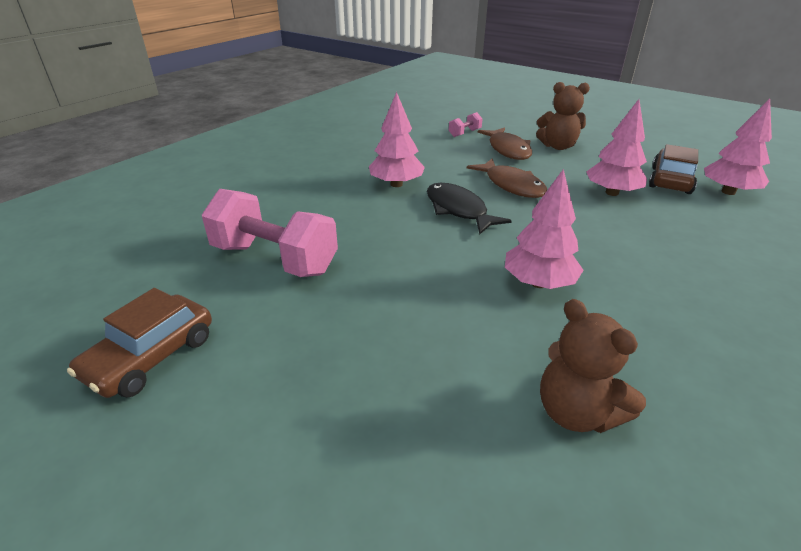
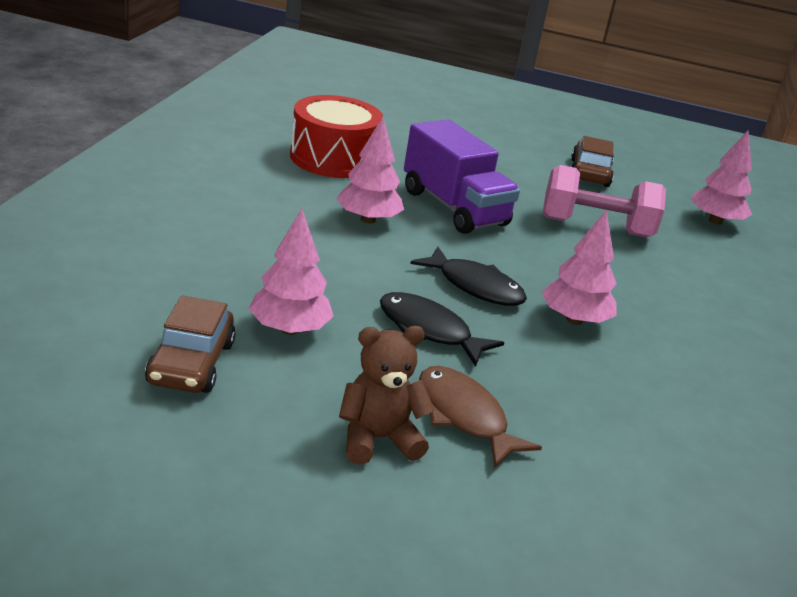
camera: 155 degrees right, 5 degrees down
(426, 295) = (454, 208): none -> purple truck
(464, 133) = (567, 463): pink dumbbell -> none
(511, 185) = (428, 331): brown fish -> black fish
(576, 412) = (333, 158): brown teddy bear -> red drum
(728, 192) = (110, 346): pink tree -> pink tree (715, 221)

